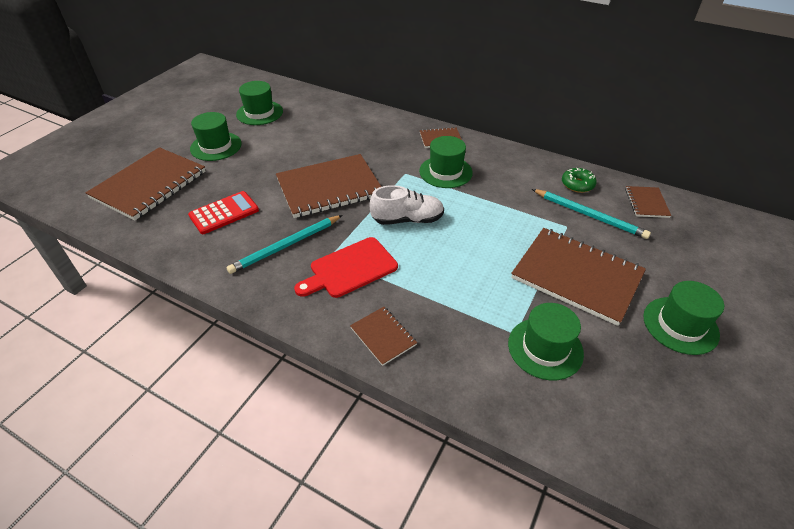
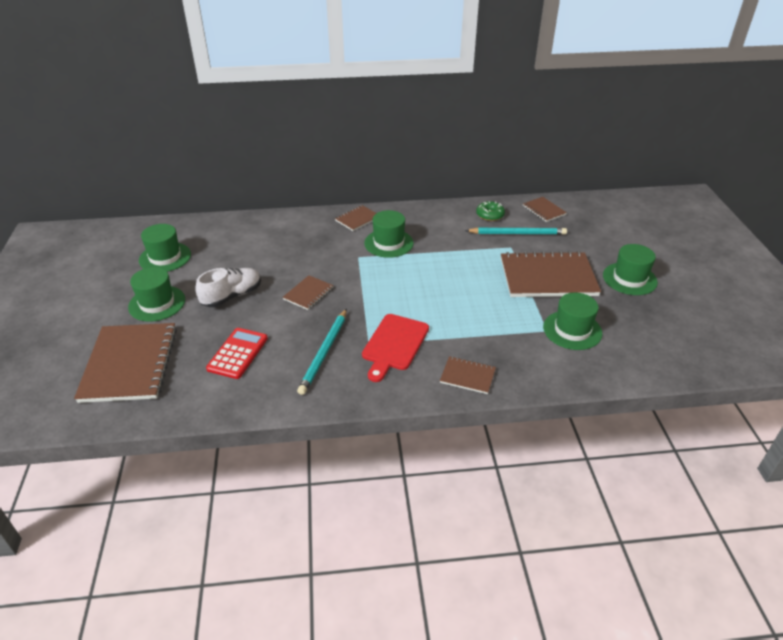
camera: 35 degrees left, 5 degrees down
(329, 188) = (308, 293): brown notebook -> brown notebook, size x0.47
(407, 219) = (398, 290): white shoe -> white shoe (232, 296)

